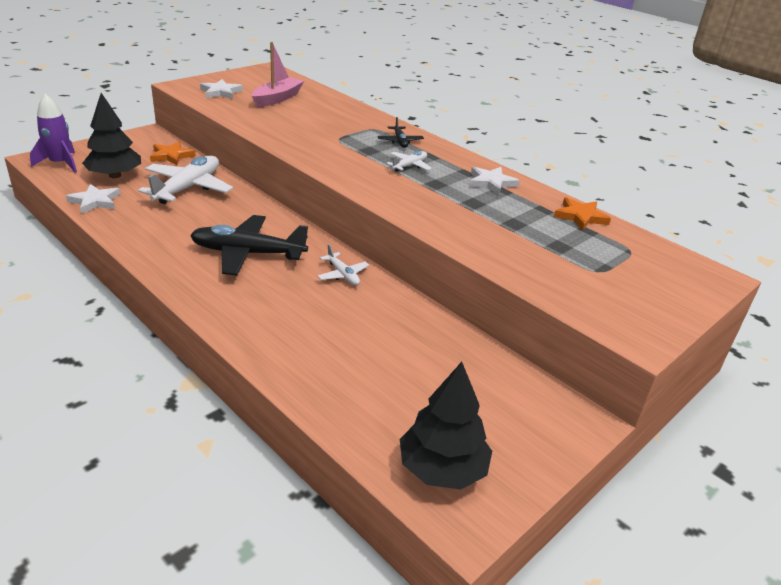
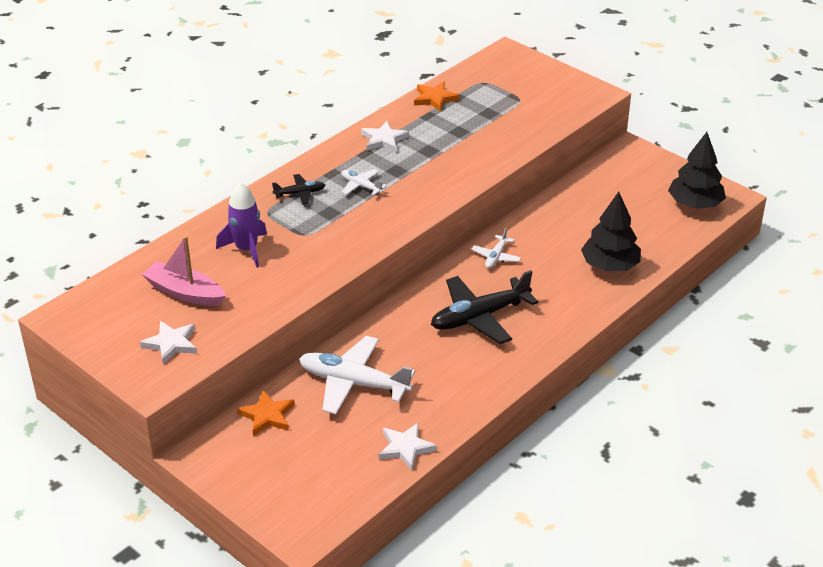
camera: 90 degrees left, 5 degrees up
(60, 164) = (313, 510): purple rocket -> purple rocket (246, 249)
(115, 175) = (335, 450): black tree -> black tree (610, 265)
(247, 253) = (479, 317): black plane -> black plane turned 60 degrees clockwise
(343, 275) = (496, 257): white plane -> white plane turned 150 degrees clockwise

